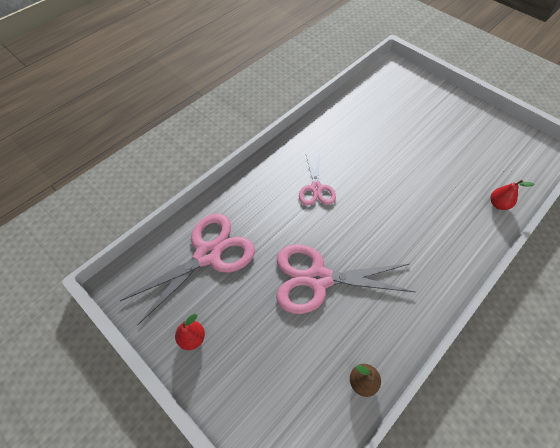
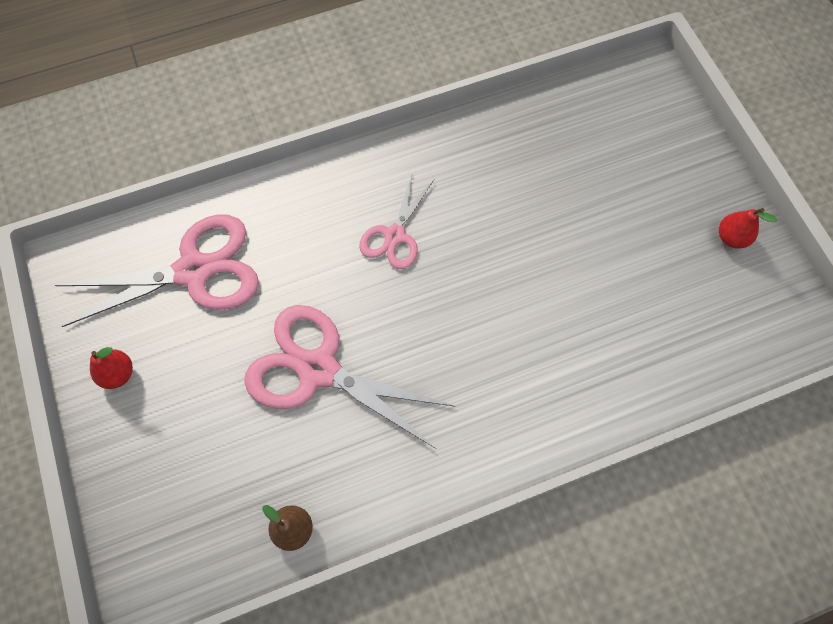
camera: 25 degrees right, 10 degrees up
(498, 204) = (656, 378): red pear -> red pear (731, 238)

